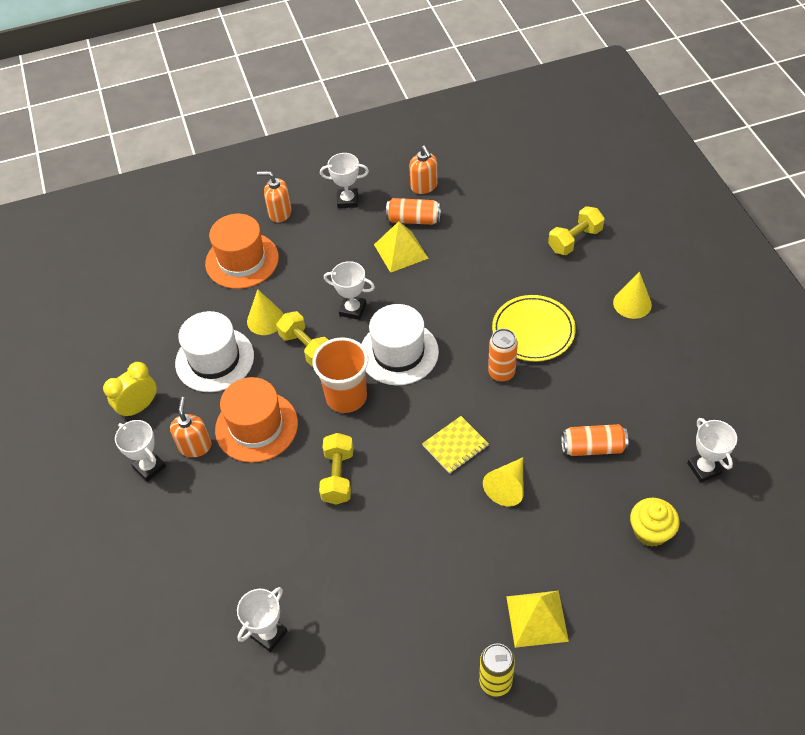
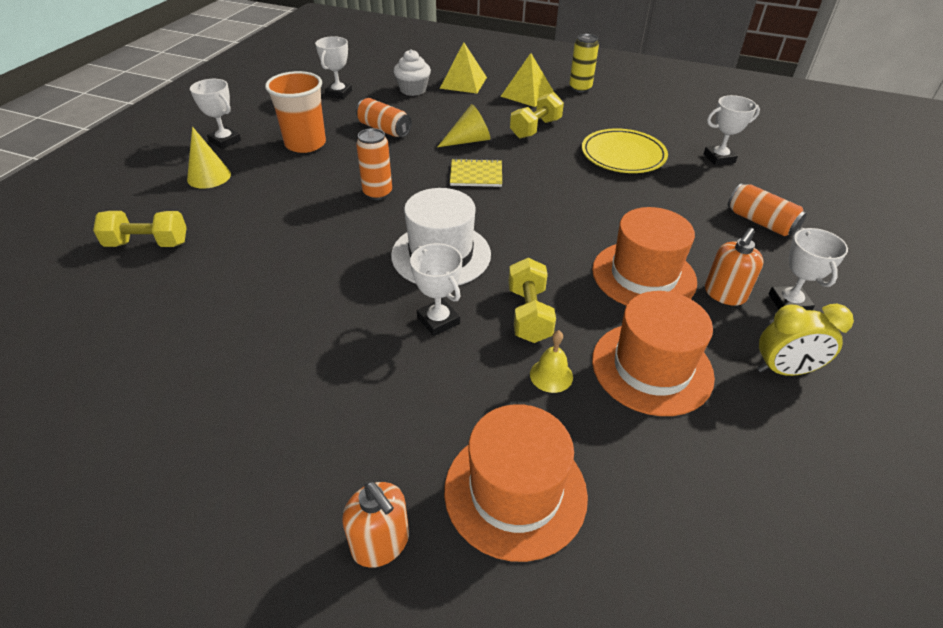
camera: 145 degrees left, 10 degrees down
(214, 359) = (652, 367): white hat -> orange hat
(265, 320) = (551, 375): yellow cone -> yellow bell
(338, 476) = (592, 204): yellow dumbbell -> yellow dumbbell (535, 128)
(346, 396) = (530, 250): orange cup -> orange cup (305, 144)
(347, 200) = (266, 480): white trophy -> white trophy (225, 141)
(400, 251) = (306, 350): yellow pyramid -> yellow pyramid (463, 82)
(413, 219) = (236, 379): orange can -> orange can (760, 222)
(424, 186) = (153, 419): orange soap dispenser -> none
(533, 331) = (308, 203): yellow plate -> yellow plate (623, 155)
(650, 531) = (413, 90): yellow cupcake -> white cupcake

